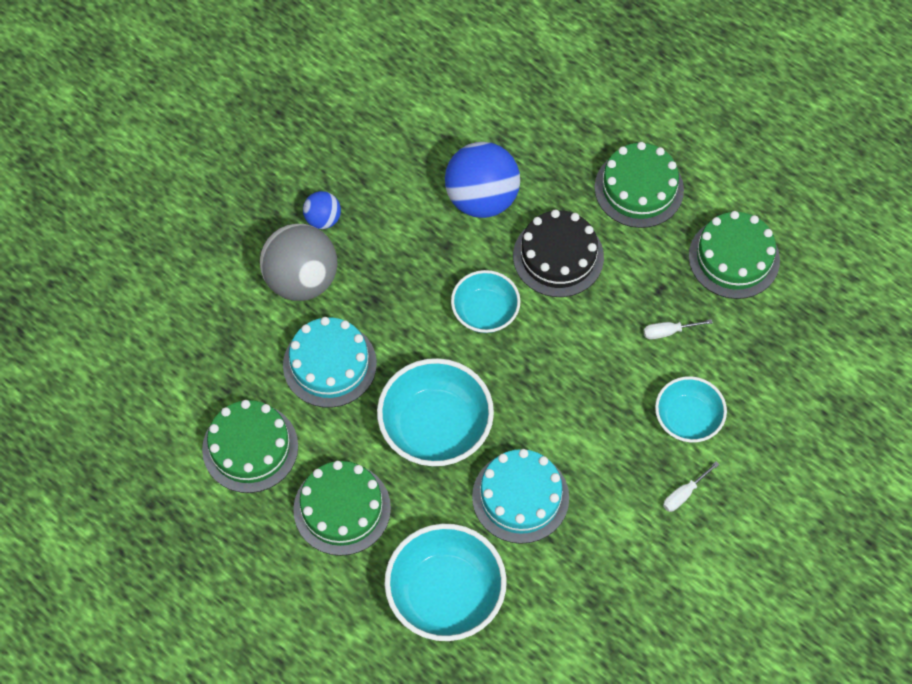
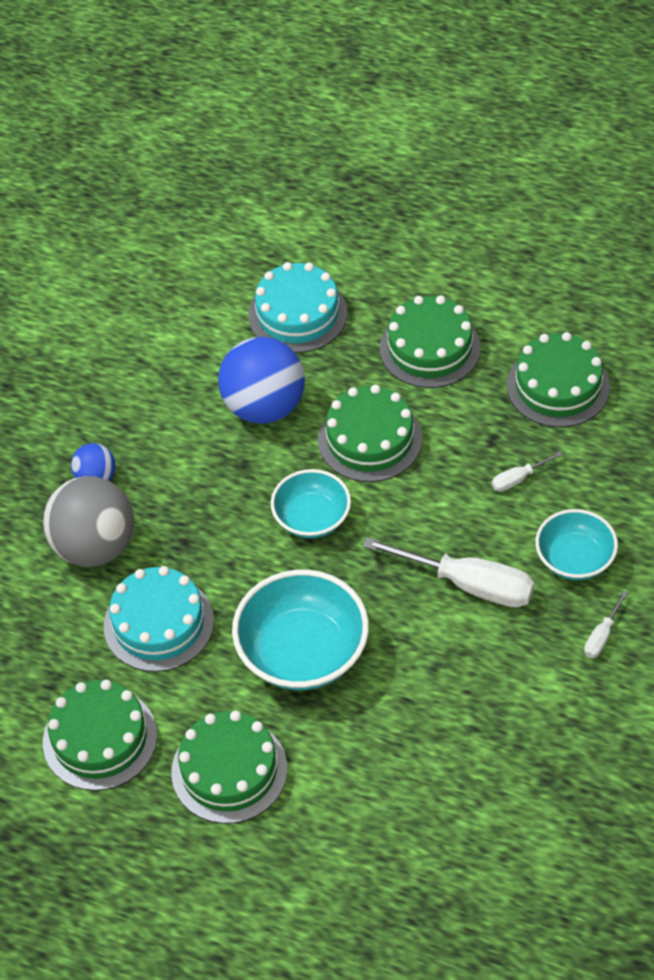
camera: 15 degrees left, 10 degrees down
(445, 594) = (381, 823): turquoise bowl -> none
(520, 497) = (425, 695): turquoise cake -> turquoise cake (297, 314)
(558, 256) = (370, 439): black cake -> green cake
(591, 412) = (468, 584): none -> white screwdriver

